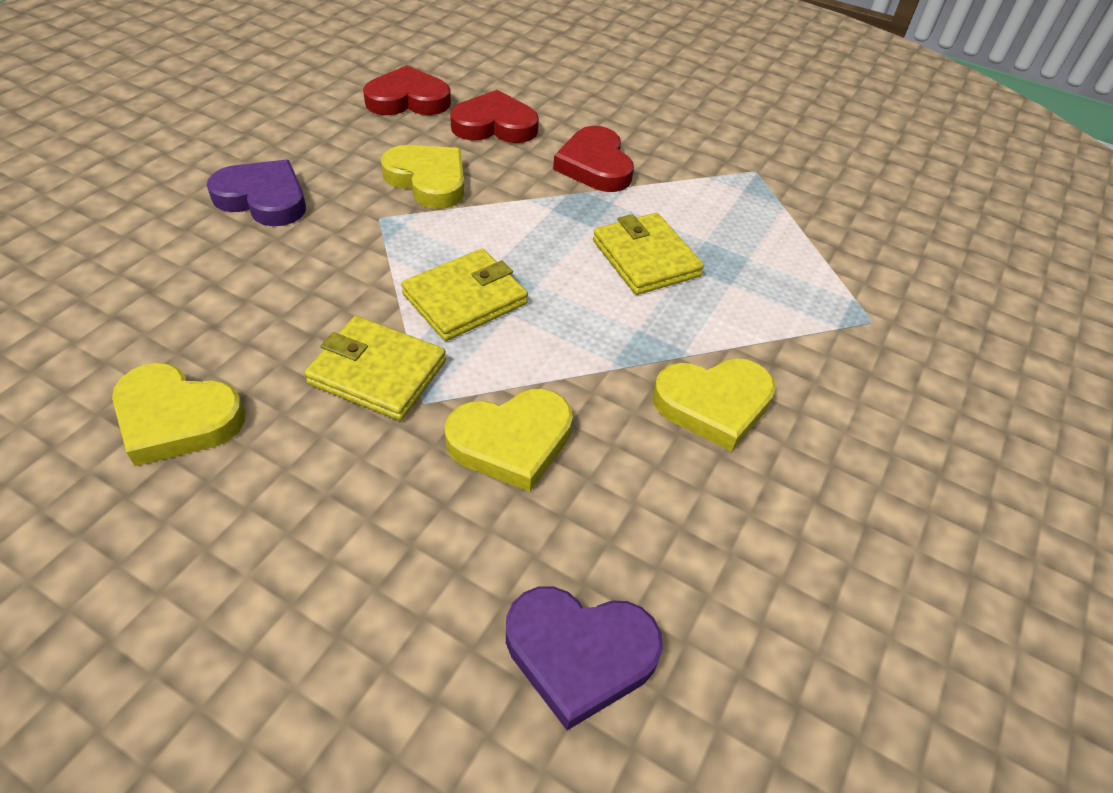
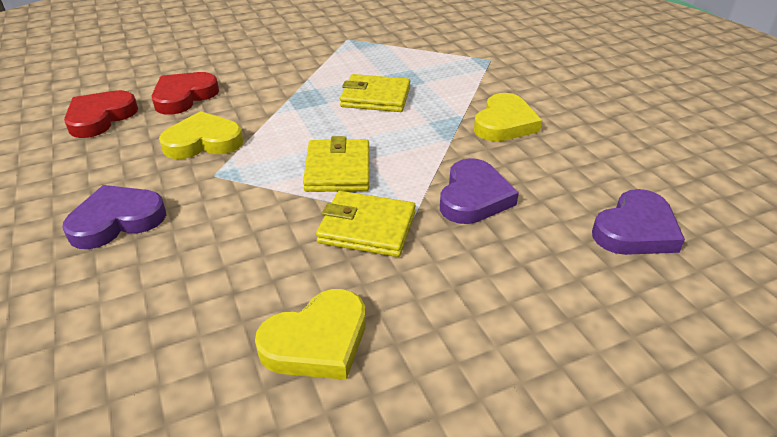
camera: 50 degrees left, 10 degrees down
(377, 372) = (367, 228): yellow wallet -> yellow wallet turned 45 degrees clockwise
(511, 441) = (474, 197): yellow heart -> purple heart
(595, 165) = (275, 80): red heart -> none

